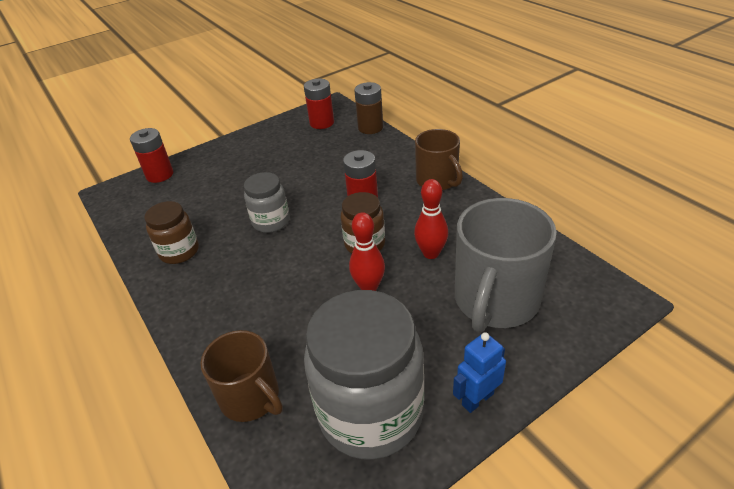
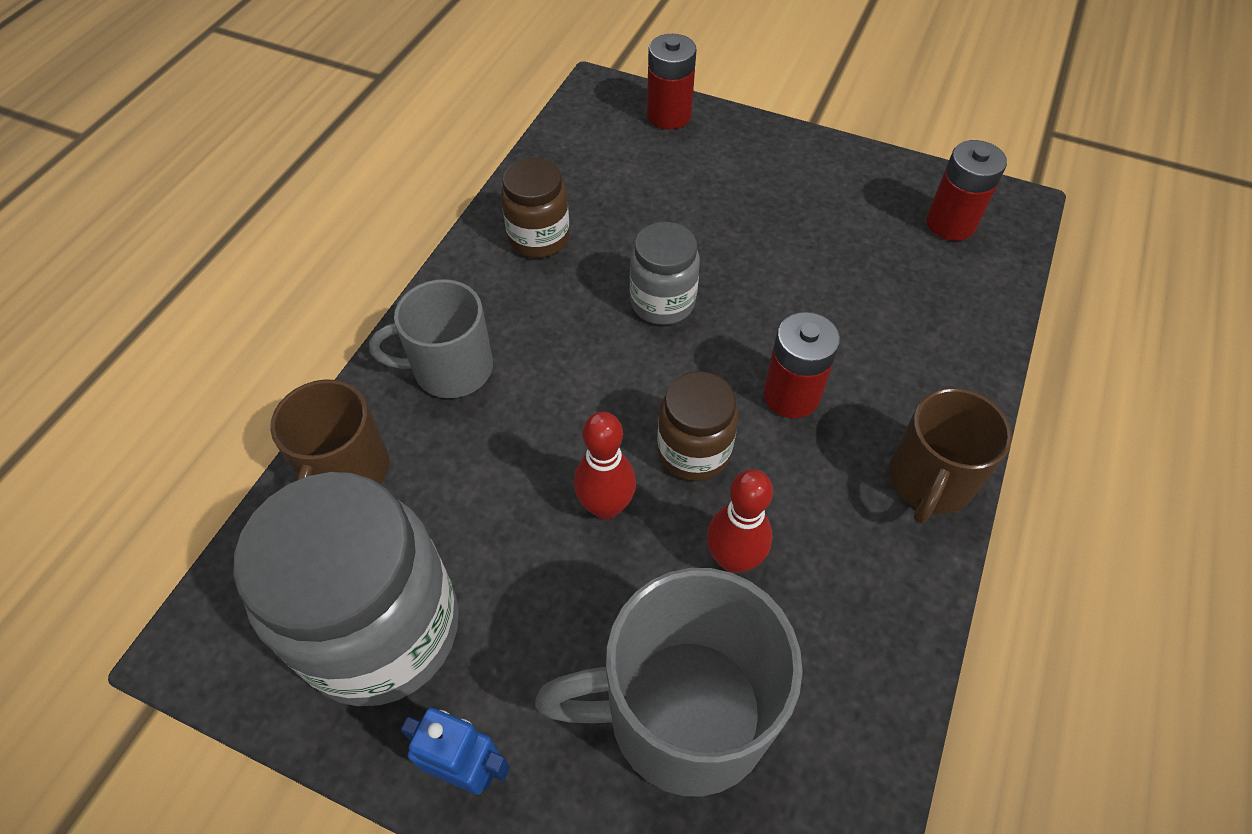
camera: 55 degrees right, 15 degrees up
(226, 321) = (451, 368): none -> grey mug
(370, 128) = (998, 299): brown battery -> none

